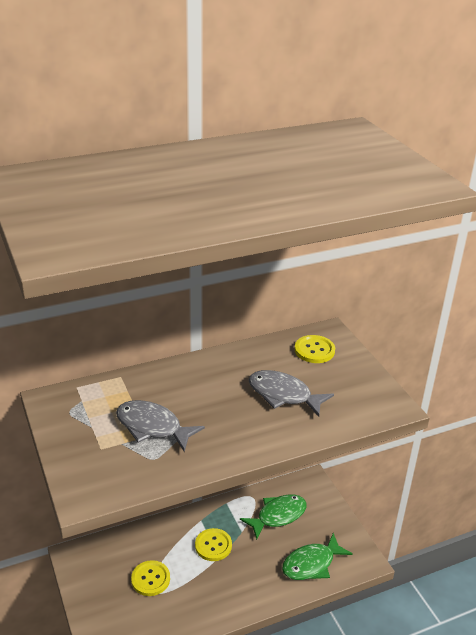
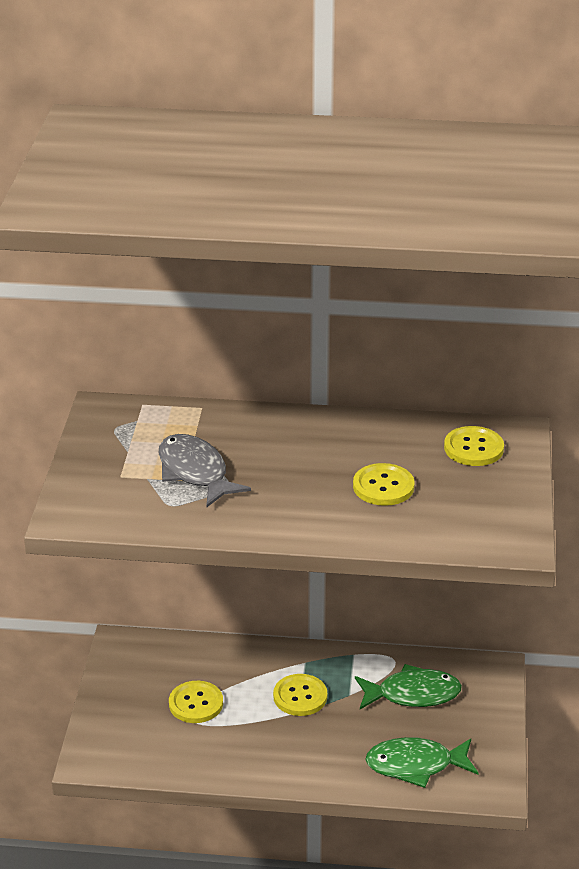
camera: 30 degrees right, 0 degrees up
(283, 395) = (383, 486): grey fish -> yellow button

